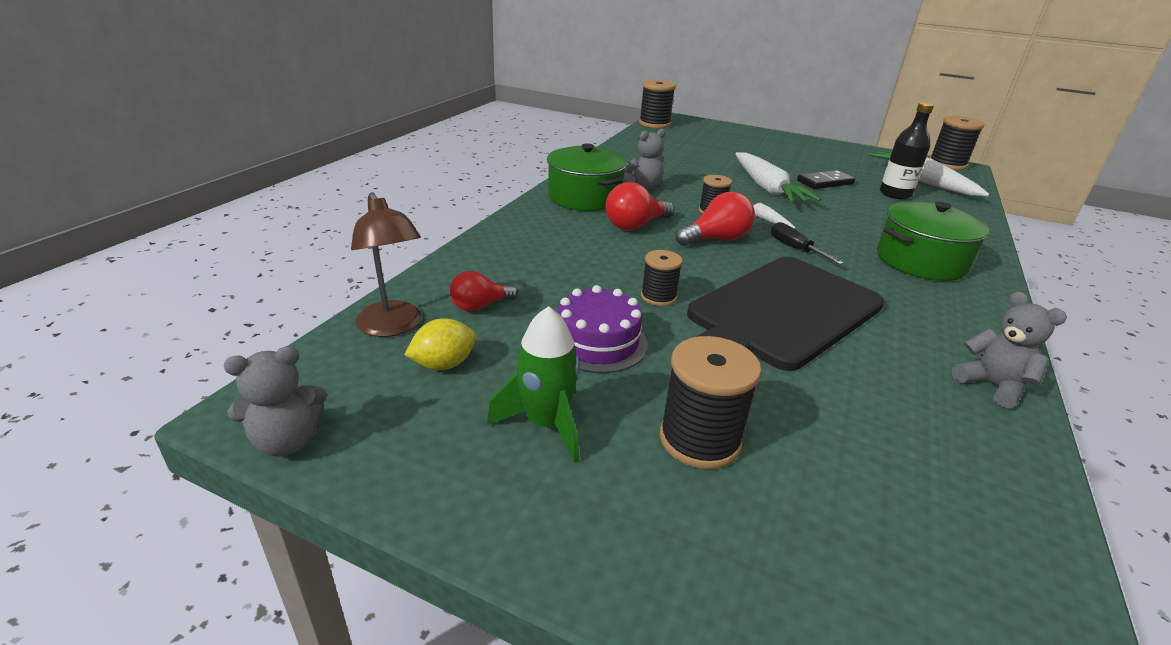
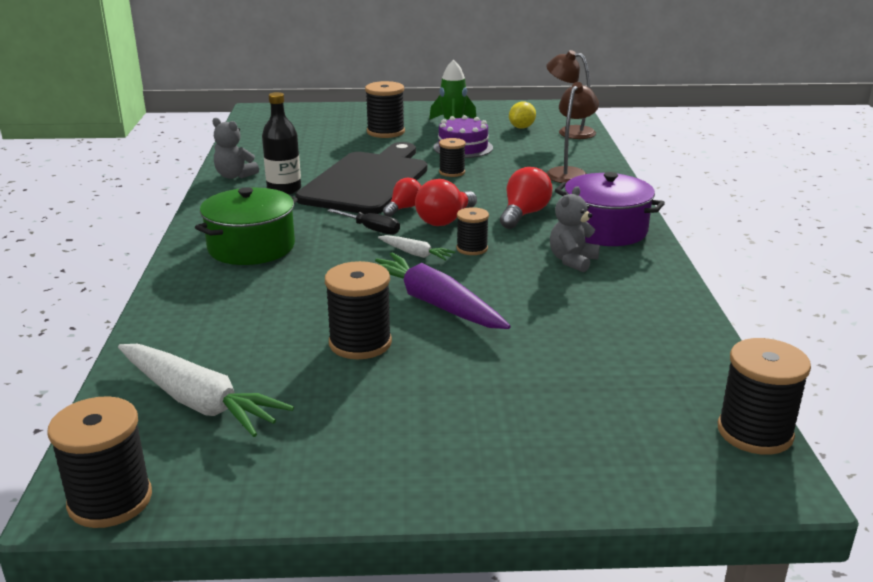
camera: 155 degrees right, 5 degrees down
(287, 441) = (537, 104): grey teddy bear -> none
(480, 306) = (545, 146): red light bulb -> red light bulb (404, 208)
(521, 255) = (569, 173): none -> brown lamp
(584, 197) = (605, 230): green pot -> purple pot
(766, 188) = (435, 304): white carrot -> purple carrot
(825, 182) = (360, 343): black domino -> black spool
(895, 194) = (254, 349): black bottle -> black bottle (284, 189)

